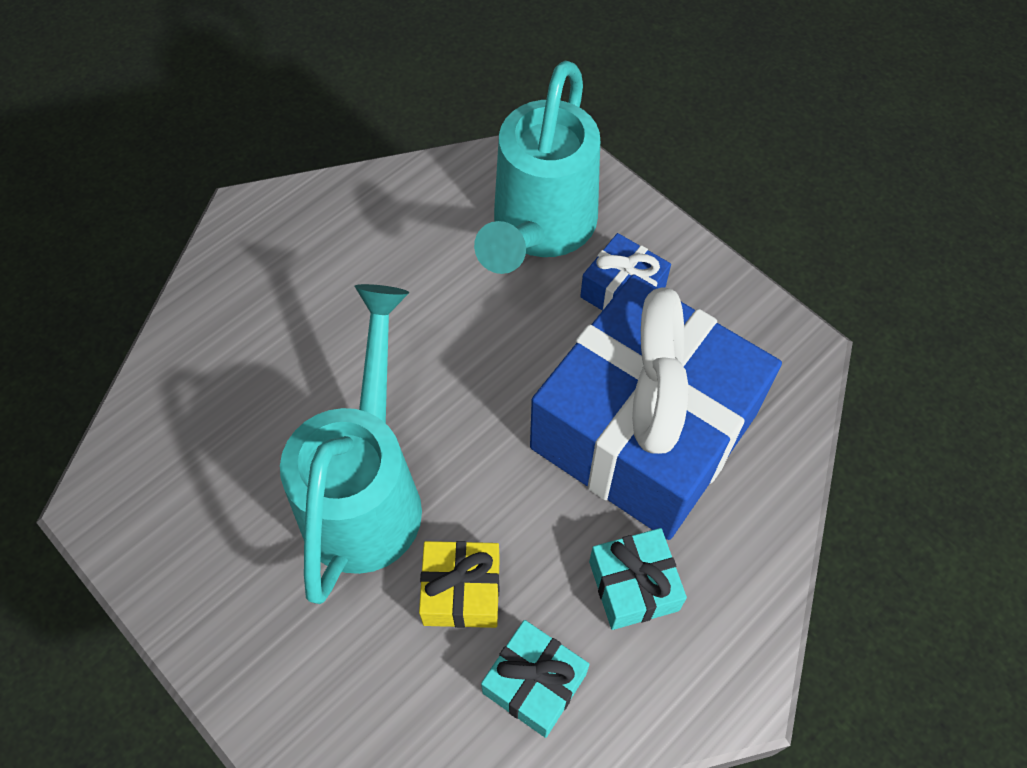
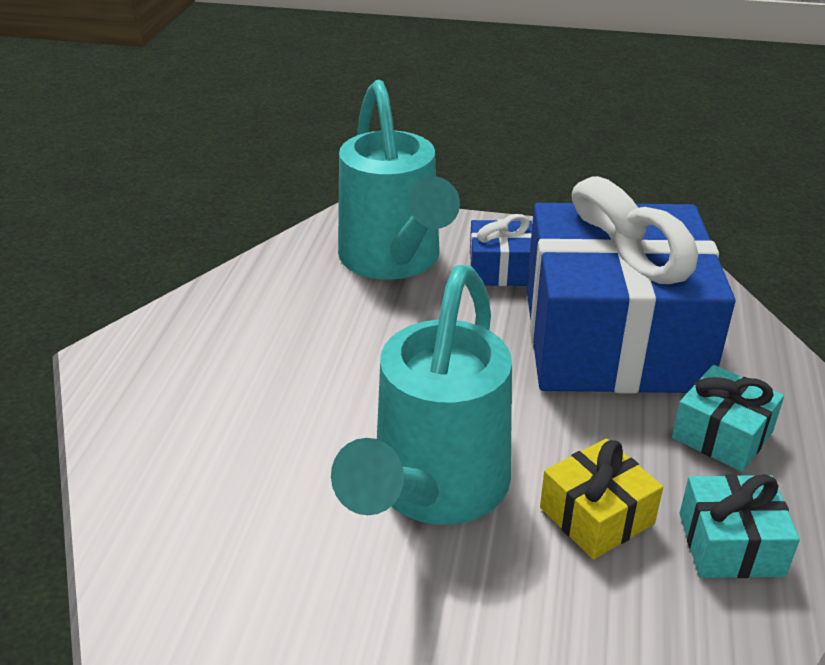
camera: 35 degrees left, 25 degrees down
(367, 491) = (433, 491): turquoise watering can -> turquoise watering can turned 135 degrees counterclockwise

